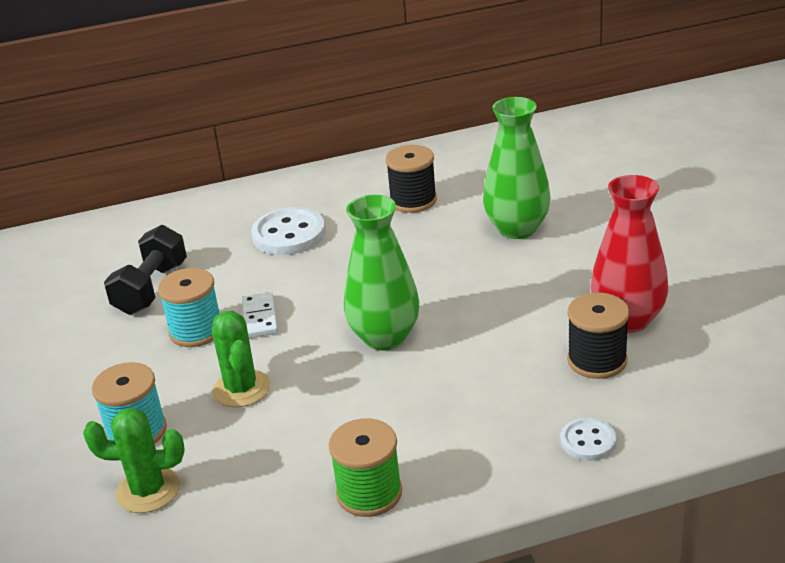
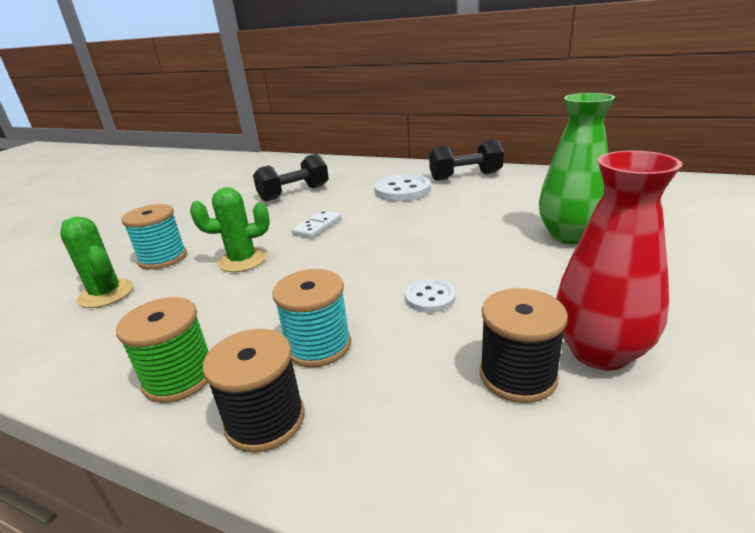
camera: 40 degrees right, 5 degrees down
(196, 331) = (277, 220): turquoise spool -> turquoise spool (318, 345)
(241, 389) = (242, 260): green cactus -> green cactus turned 60 degrees clockwise
(335, 188) = (465, 176): none -> black dumbbell
(385, 337) = (367, 269): green vase -> none
(413, 200) = (508, 195): black spool -> black spool (265, 420)
(588, 441) = (402, 460): white button -> white button (430, 297)

